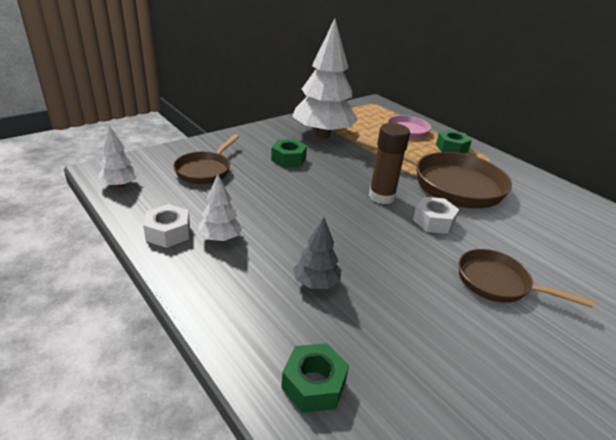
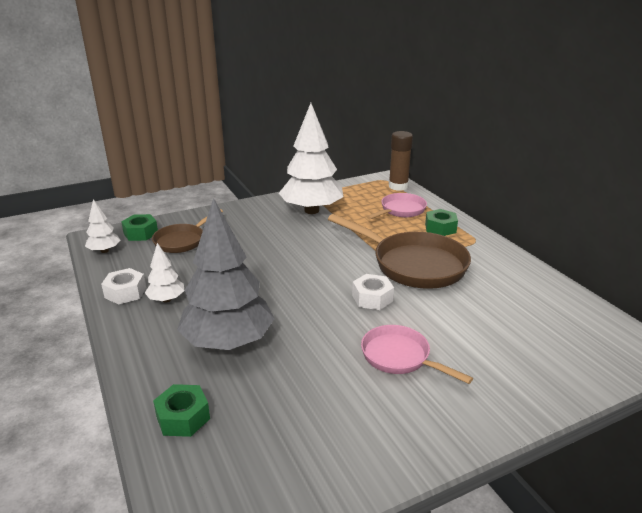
camera: 15 degrees right, 5 degrees down
(288, 159) = (264, 233): green nut -> green nut (141, 233)
(316, 283) = (228, 342): grey tree -> grey tree, size x2.17
(381, 196) = (334, 272): brown glue stick -> brown glue stick (398, 186)
(498, 283) = (400, 357): brown pan -> pink pan

